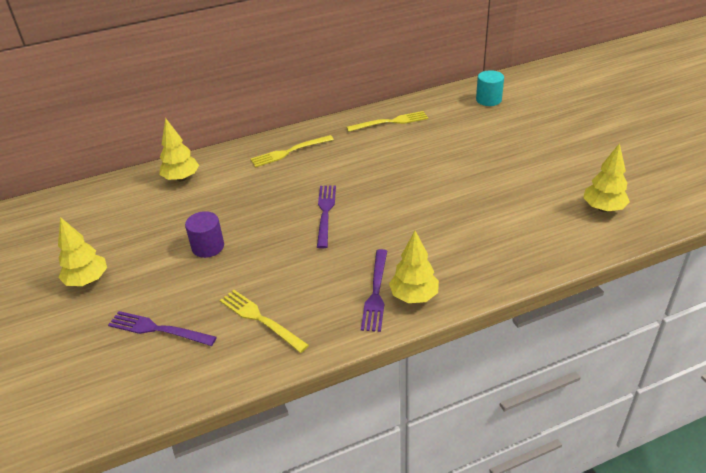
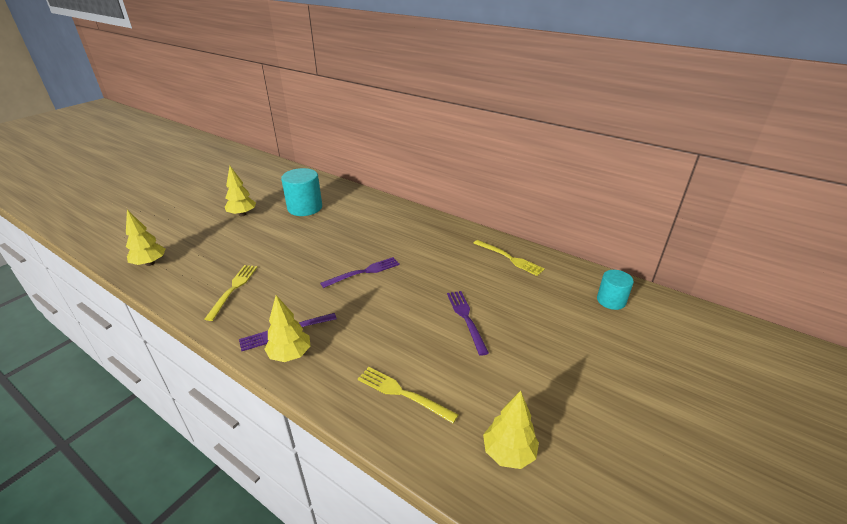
camera: 55 degrees right, 5 degrees down
(141, 222) = (305, 208): none -> turquoise cylinder
(158, 329) = (209, 254): purple fork -> purple fork (466, 318)
(181, 178) = (357, 202): yellow tree -> yellow tree (150, 263)
(208, 247) = (295, 240): purple cylinder -> none
(289, 152) = (423, 229): yellow fork -> yellow fork (402, 393)

